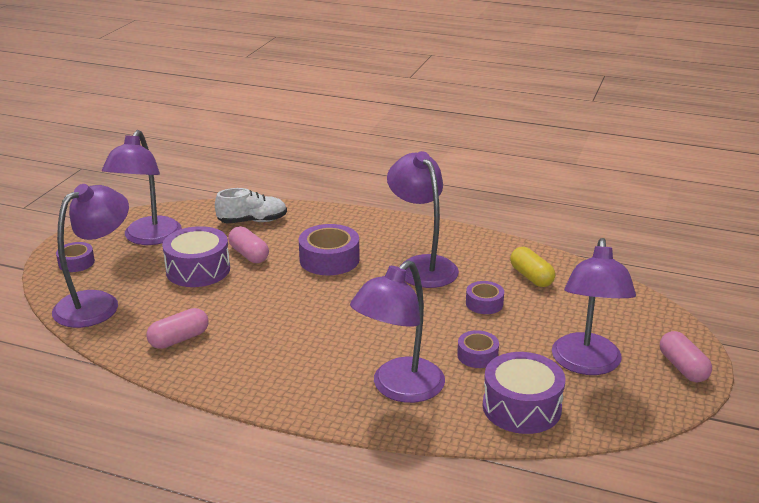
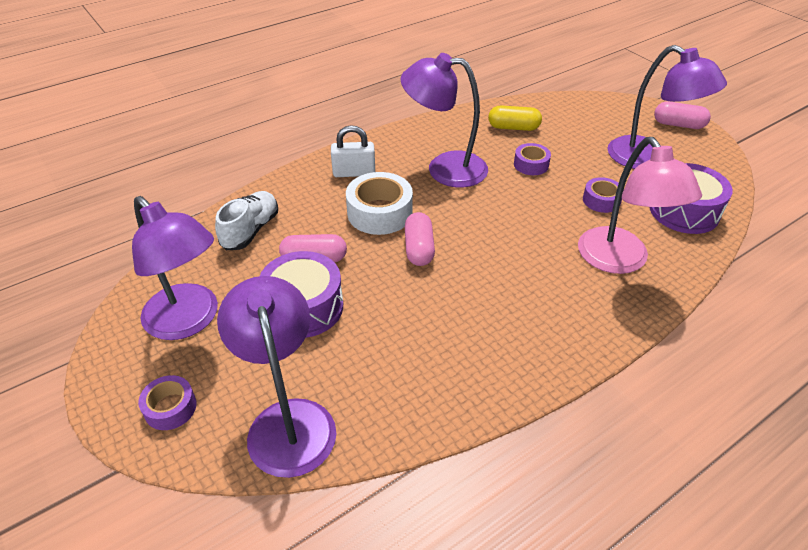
camera: 55 degrees left, 15 degrees up
(179, 339) = (428, 374): pink capsule -> pink capsule (419, 248)
(329, 259) = (379, 213): purple tape -> white tape
(365, 231) = (354, 172): none -> white padlock
(399, 389) = (620, 261): purple lamp -> pink lamp

